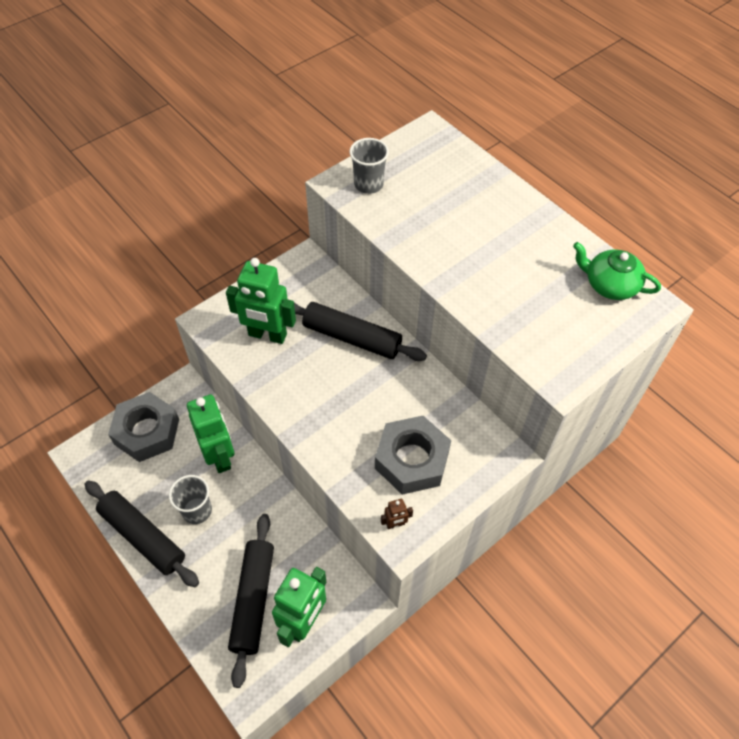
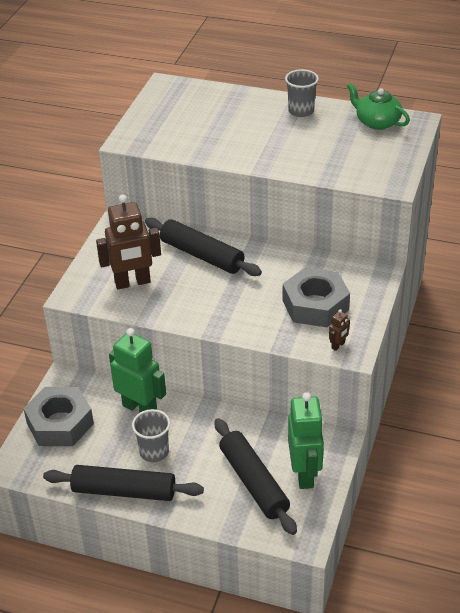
camera: 30 degrees left, 15 degrees down
(267, 335) = (132, 282): green robot -> brown robot
(352, 338) = (202, 255): black rolling pin -> black rolling pin turned 45 degrees clockwise
(368, 184) = (151, 133): grey cup -> grey cup (301, 111)
(610, 285) = (377, 122): green teapot -> green teapot turned 45 degrees clockwise

